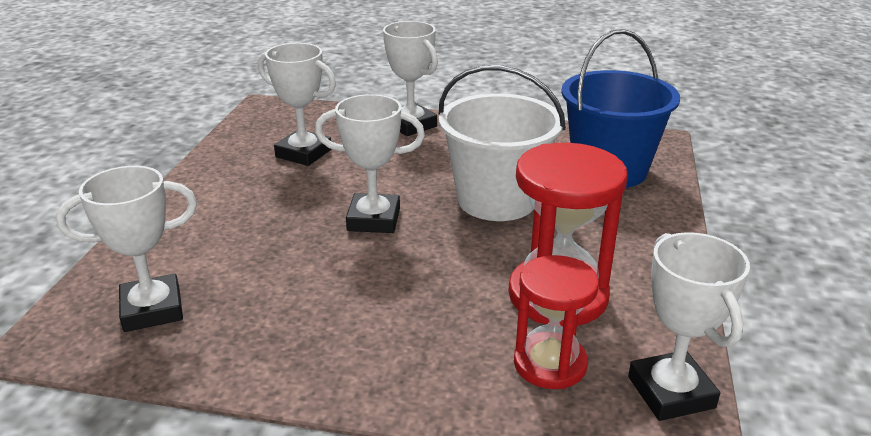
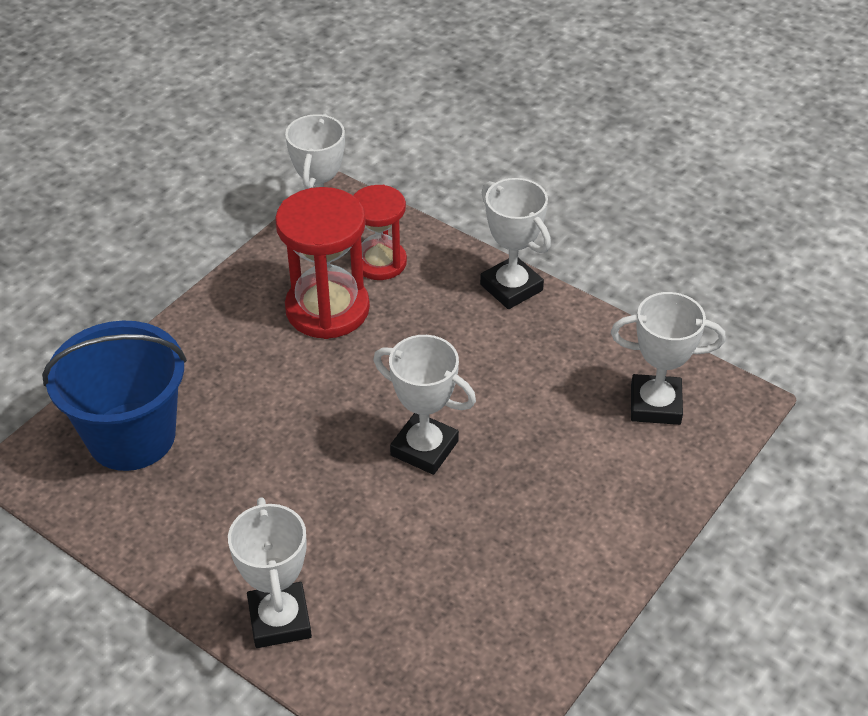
camera: 155 degrees left, 15 degrees up
(303, 153) = (449, 602): white trophy -> white trophy (511, 287)
(497, 200) = (286, 433): white bucket -> none

